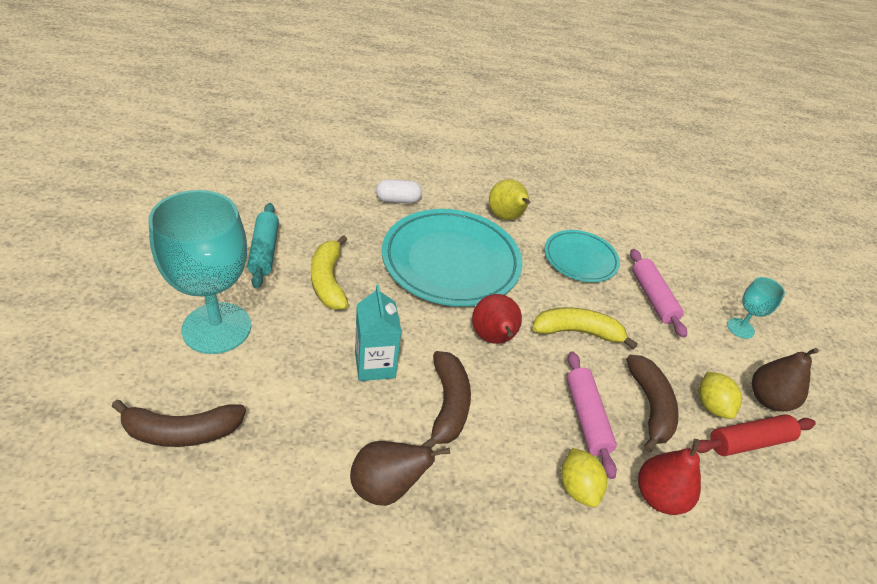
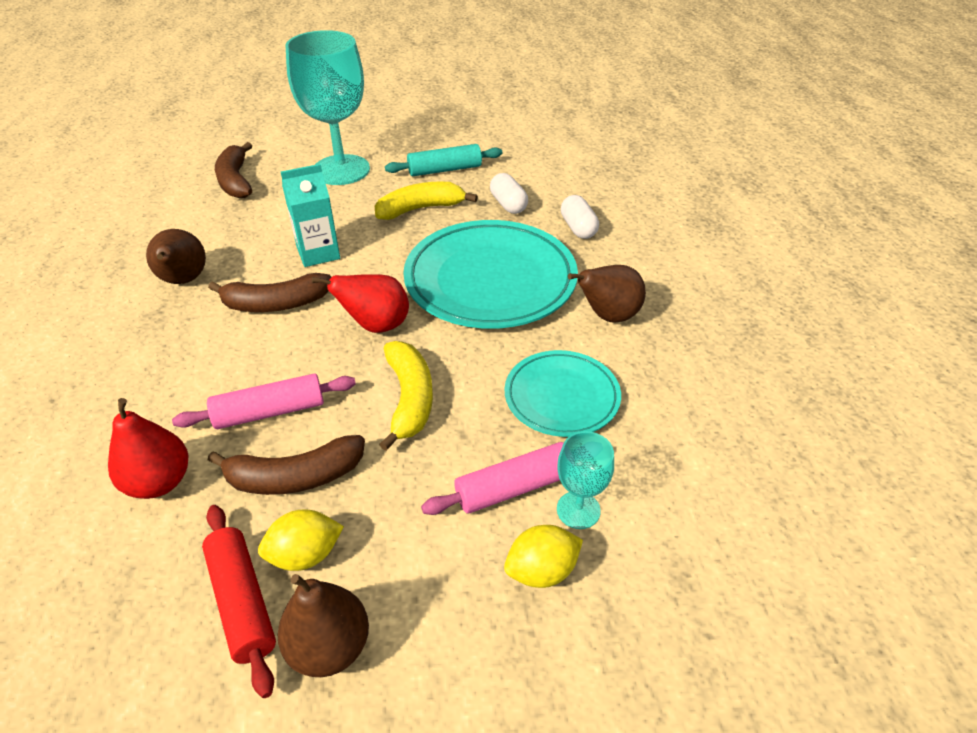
camera: 85 degrees right, 0 degrees up
(347, 226) = (508, 204): none -> white capsule
(506, 217) = (608, 316): yellow pear -> brown pear
(577, 487) = (176, 407): yellow lemon -> yellow lemon (541, 570)
(740, 328) = (490, 622): turquoise goblet -> turquoise goblet (578, 510)

